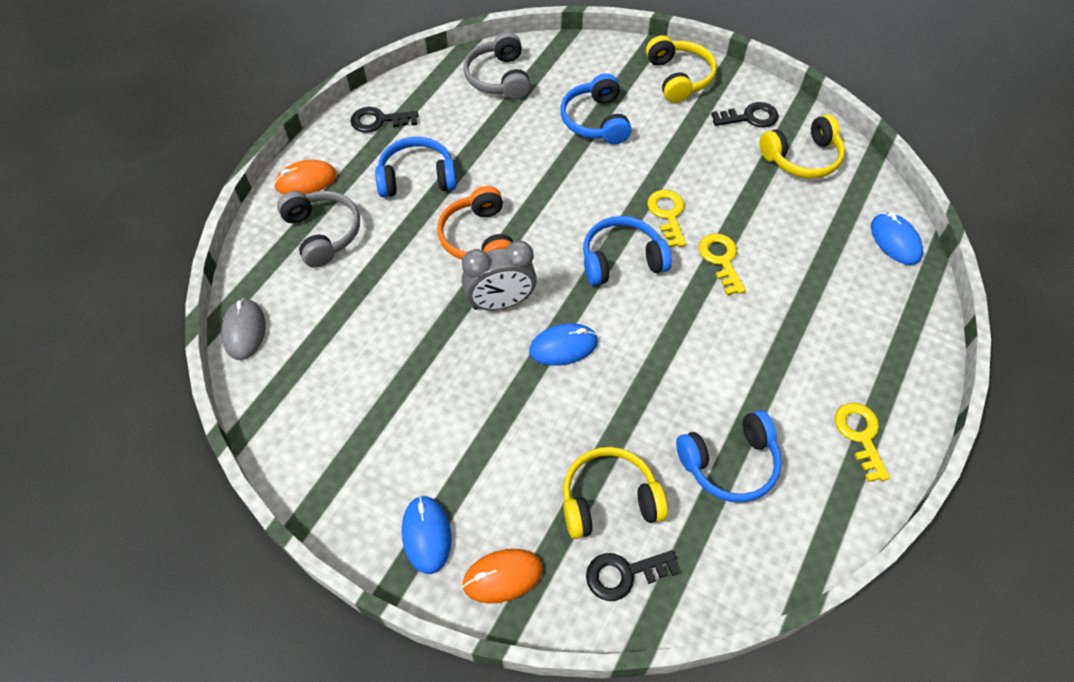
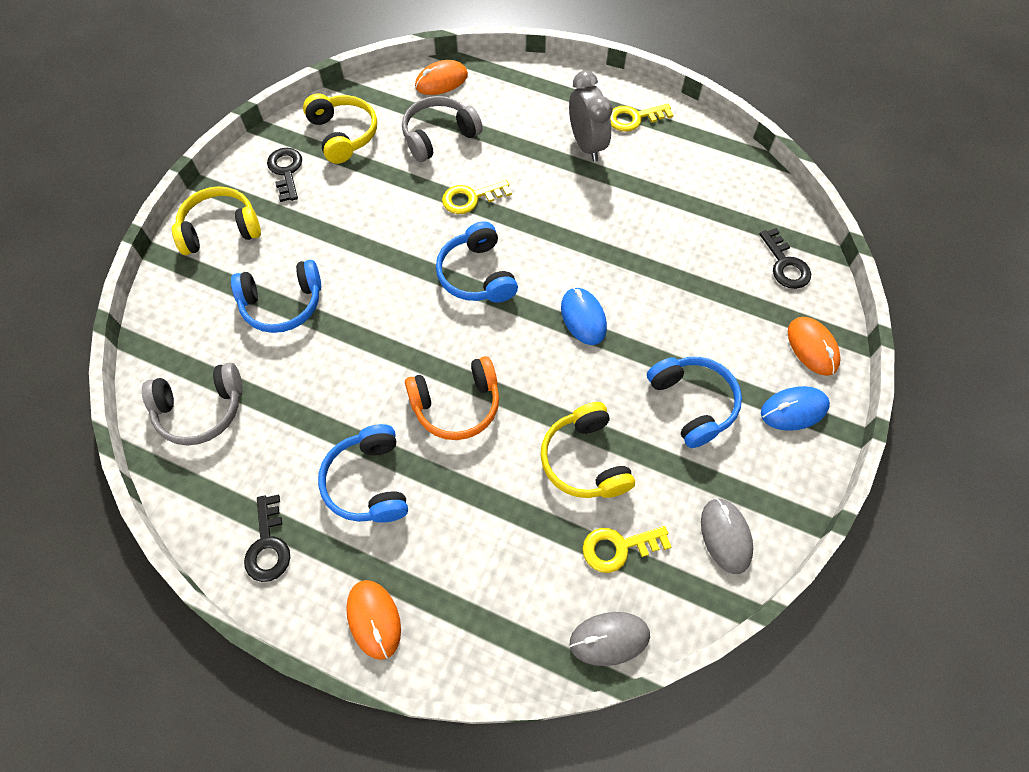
camera: 95 degrees left, 5 degrees up
(306, 438) = (725, 536): none -> grey mouse
(323, 233) = (459, 578): grey headphones -> grey headphones (439, 136)
(500, 302) = (539, 375): grey clock -> grey clock (586, 145)
(609, 500) = (726, 276): yellow headphones -> yellow headphones (585, 460)
(667, 214) = (417, 238): yellow key -> yellow key (618, 547)
(729, 463) = (675, 197): blue headphones -> blue headphones (692, 403)
(895, 241) = (441, 81): blue mouse -> orange mouse

